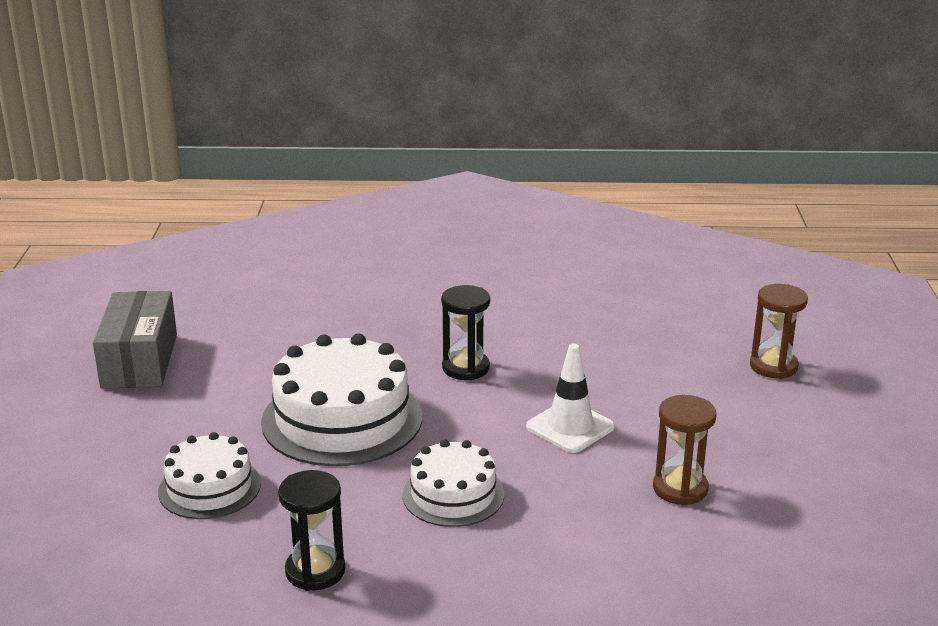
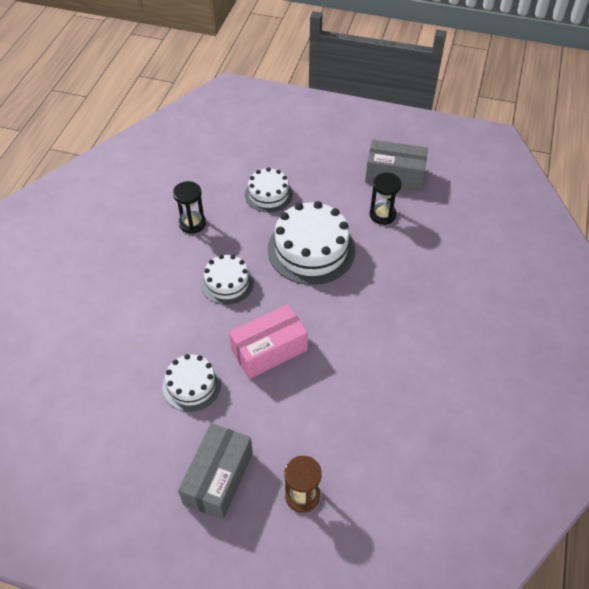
camera: 105 degrees right, 25 degrees up
(465, 368) = (349, 314): black hourglass -> black hourglass (382, 215)
(570, 427) = (269, 350): white traffic cone -> pink box
(680, 489) = (192, 385): brown hourglass -> white cake
(805, 433) = (218, 478): none -> grey box

